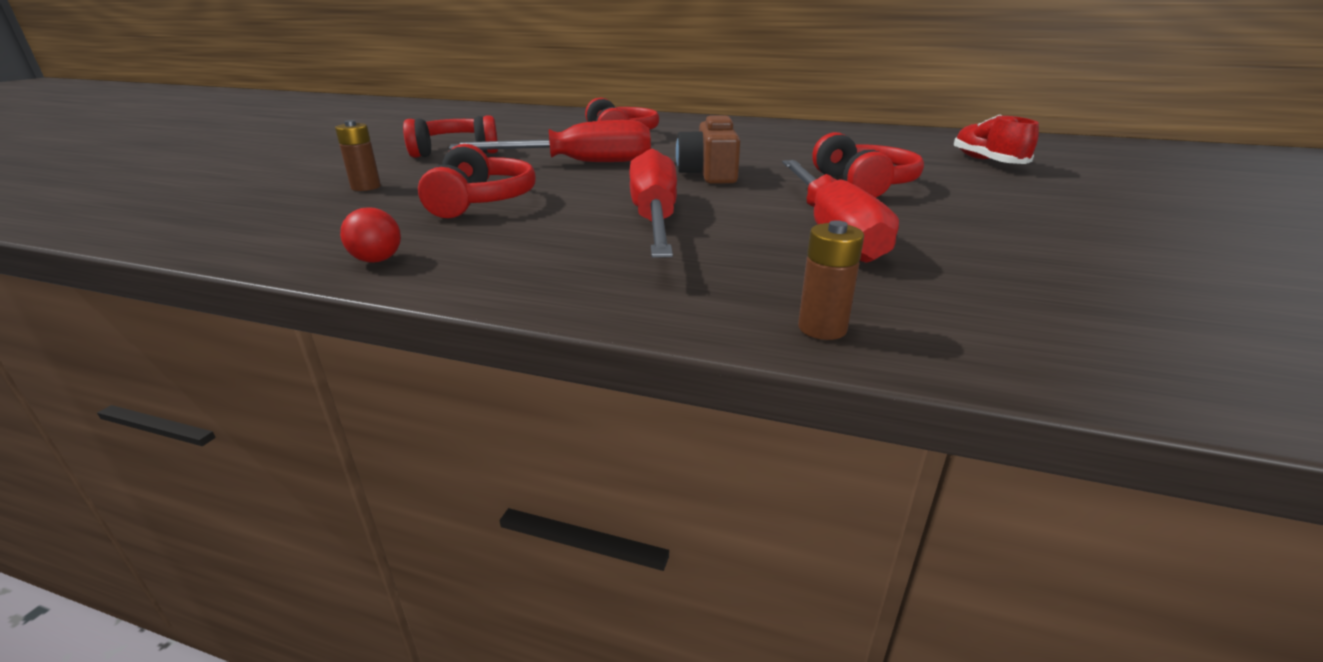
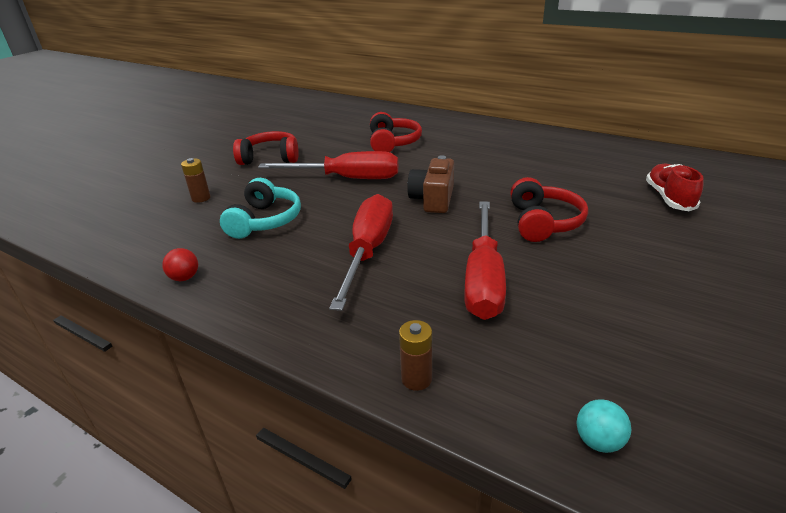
camera: 15 degrees right, 5 degrees up
(480, 201) = (264, 221): red headphones -> turquoise headphones
(1127, 361) = (598, 441): none -> turquoise ball

